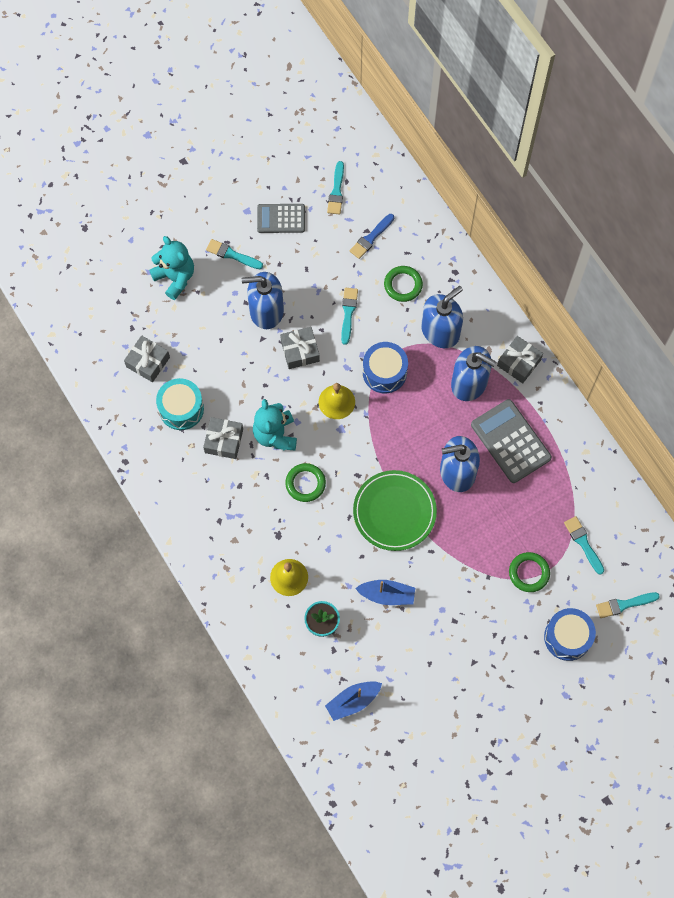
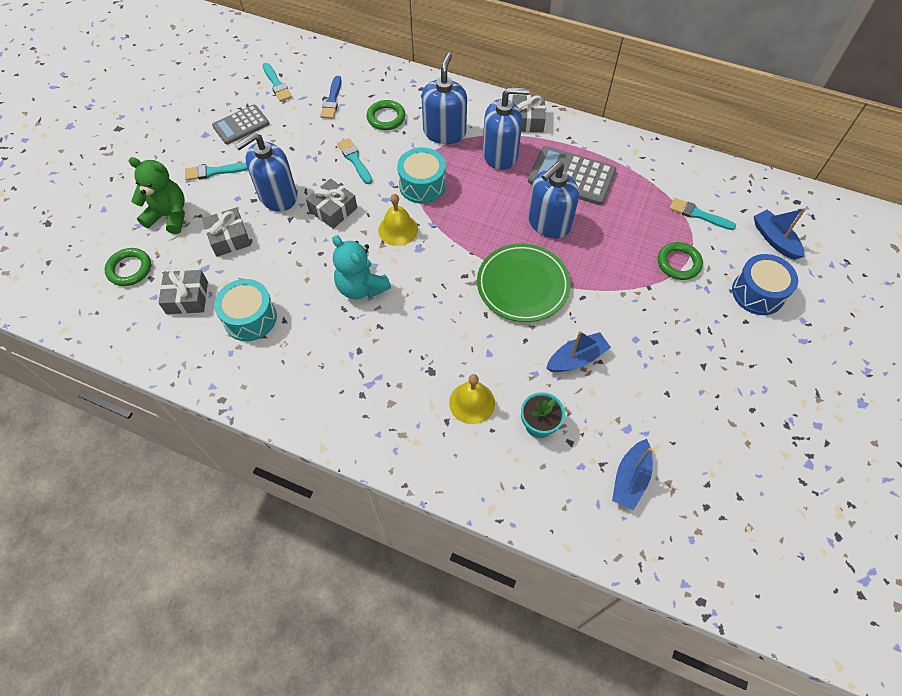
camera: 35 degrees left, 10 degrees down
(175, 278) = (169, 216): turquoise teddy bear -> green teddy bear
(224, 441) = (314, 321): grey gift -> grey gift (229, 238)
(305, 483) = (422, 311): green ring -> green ring (129, 269)
(384, 372) = (422, 185): blue drum -> turquoise drum
(624, 604) = (774, 239): turquoise brush -> blue boat

